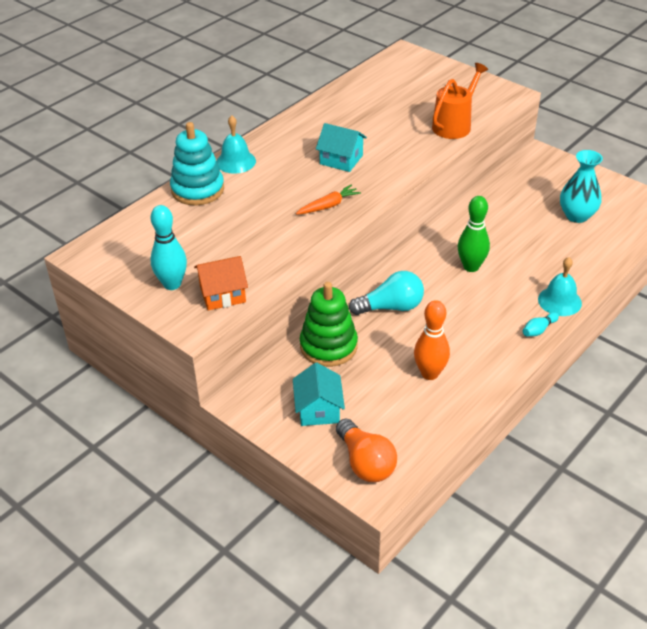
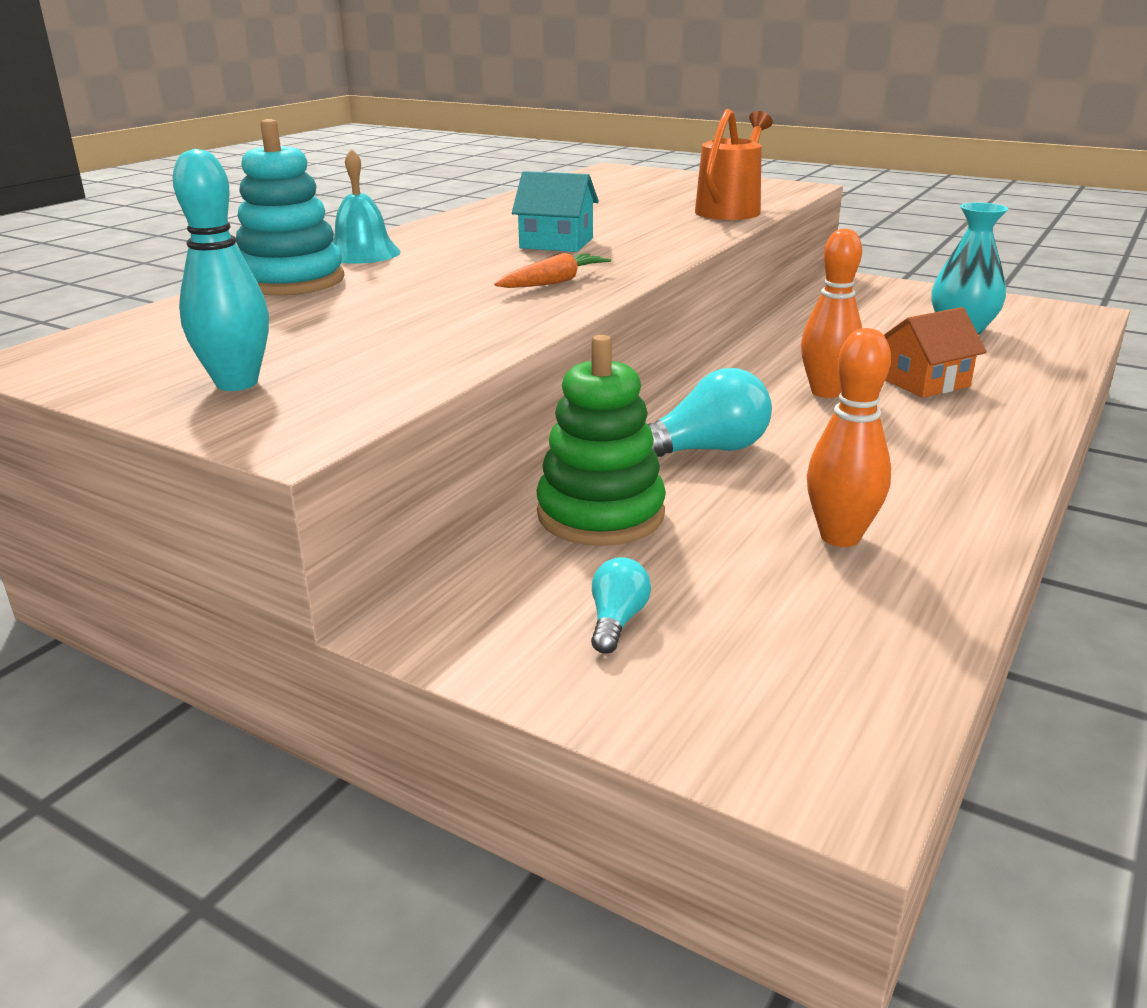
camera: 10 degrees left, 15 degrees down
(222, 294) = (358, 388): orange house -> orange house (924, 382)
(318, 409) = (616, 621): turquoise house -> turquoise light bulb
(365, 462) = (779, 717): orange light bulb -> none
(471, 267) = (826, 392): green bowling pin -> orange bowling pin
(538, 330) = (1011, 457): turquoise bowling pin -> none
(559, 301) = (1017, 419): turquoise bell -> none

